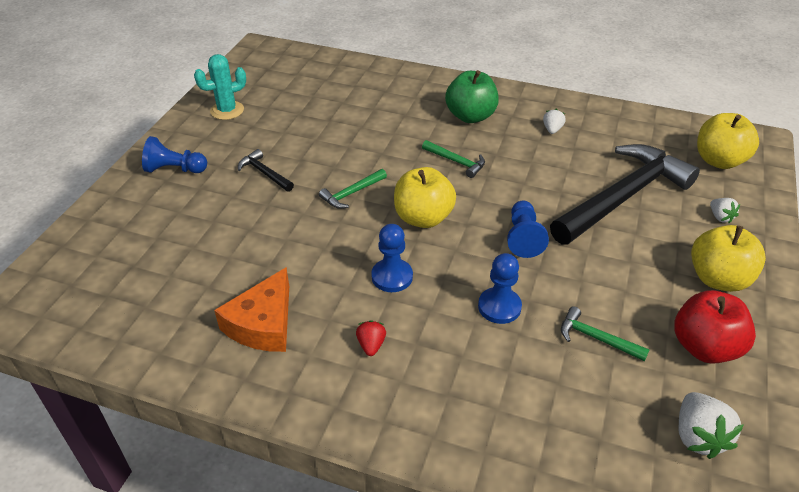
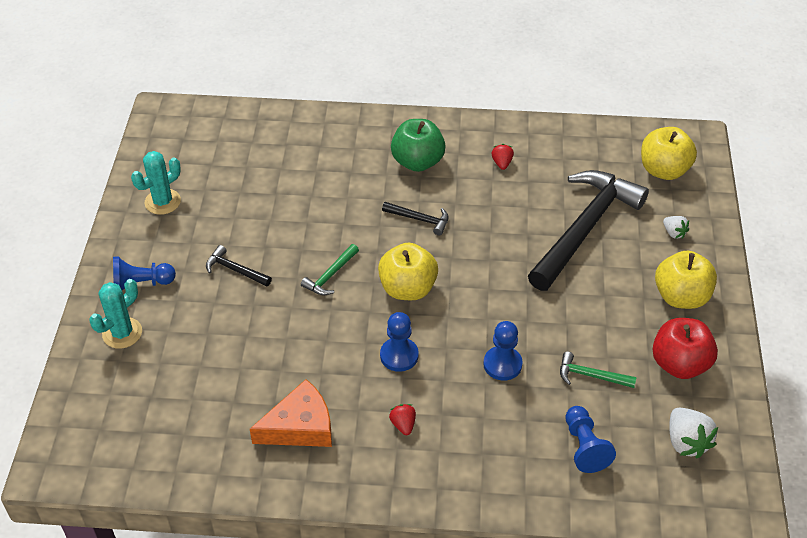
camera: 15 degrees left, 5 degrees up
(136, 206) = (122, 333): none -> turquoise cactus
(263, 324) = (300, 426): orange cheese -> orange cheese turned 120 degrees counterclockwise
(456, 162) = (419, 219): green hammer -> black hammer
(523, 238) = (505, 290): blue pawn -> blue pawn (584, 447)
(552, 130) = (502, 163): white strawberry -> red strawberry

